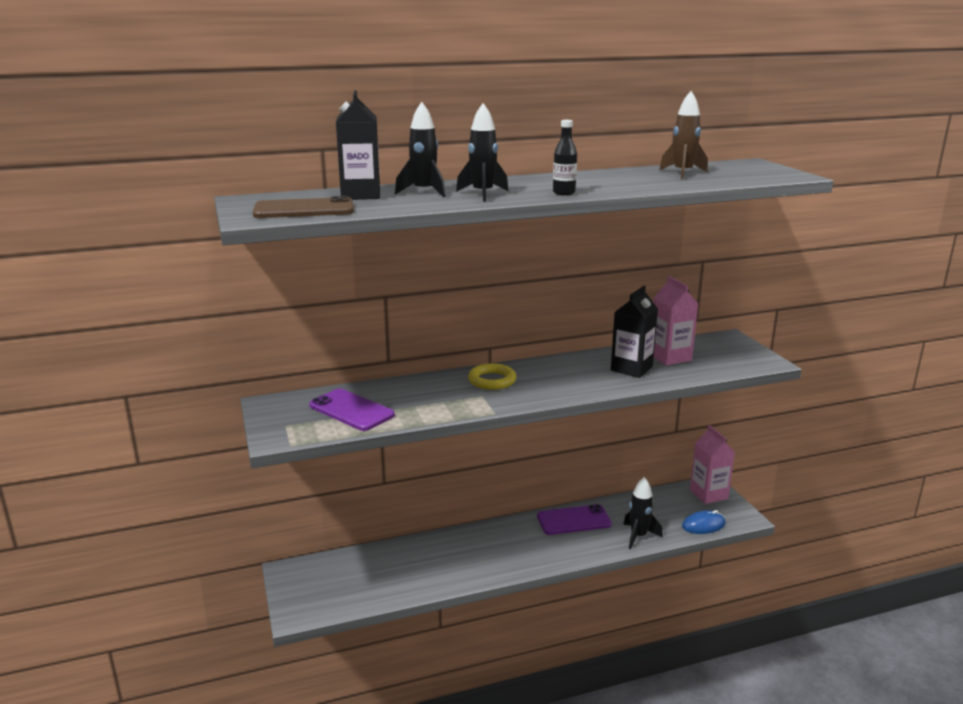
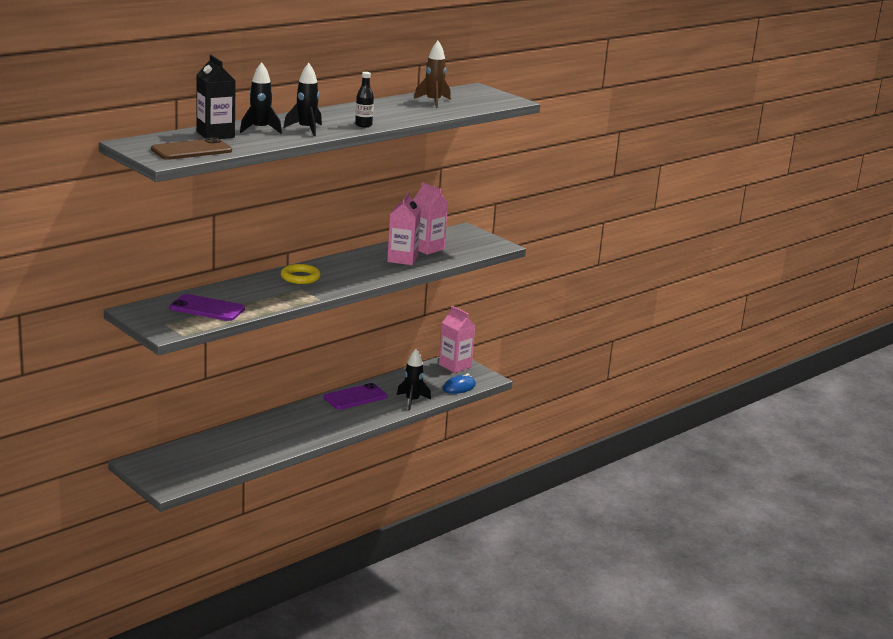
camera: 25 degrees left, 0 degrees up
(631, 369) = (402, 259): black carton -> pink carton

